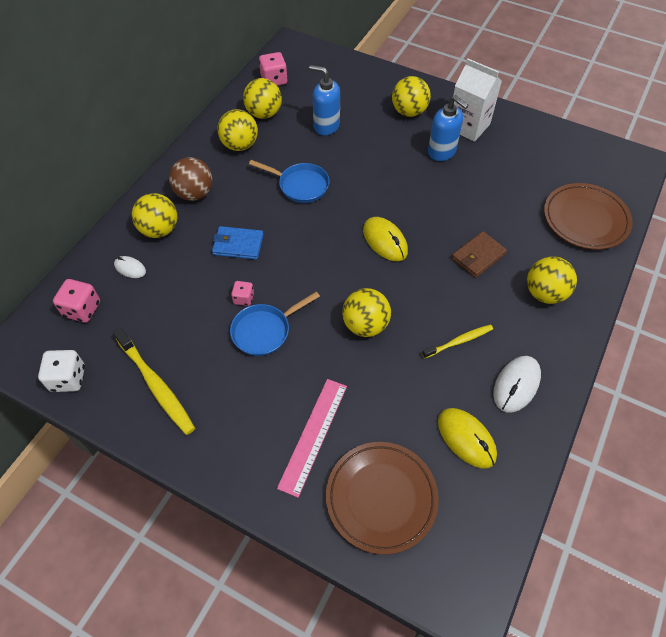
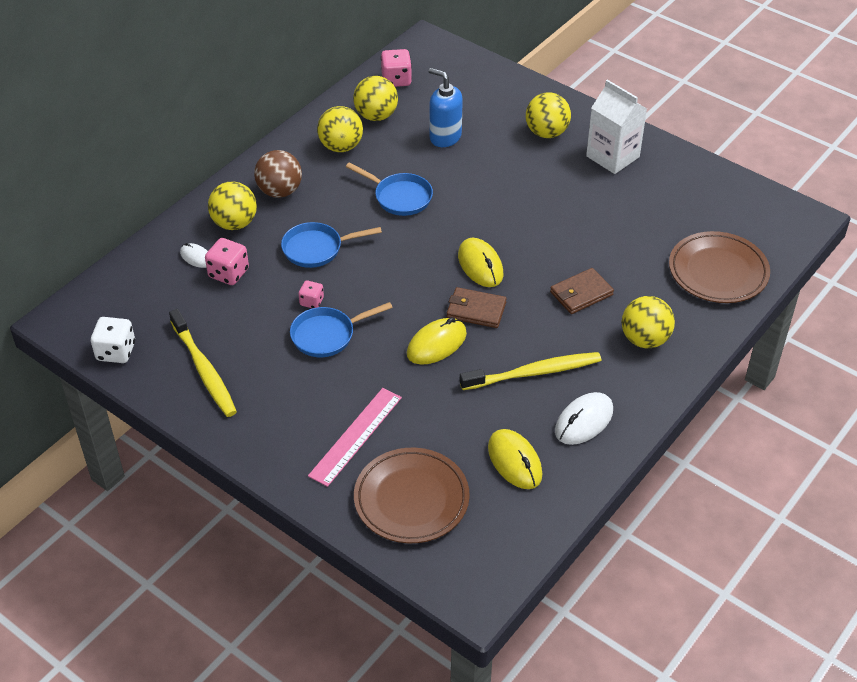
camera: 10 degrees right, 10 degrees down
(82, 309) = (140, 290): pink dice -> pink dice (228, 273)
(238, 245) = (317, 249): blue wallet -> blue pan
(365, 325) = (436, 344): yellow ball -> yellow mouse
(392, 285) = (476, 310): none -> brown wallet
(442, 152) = (572, 181): blue soap dispenser -> none
(459, 341) = (534, 372): yellow toothbrush -> yellow toothbrush, size x1.67

